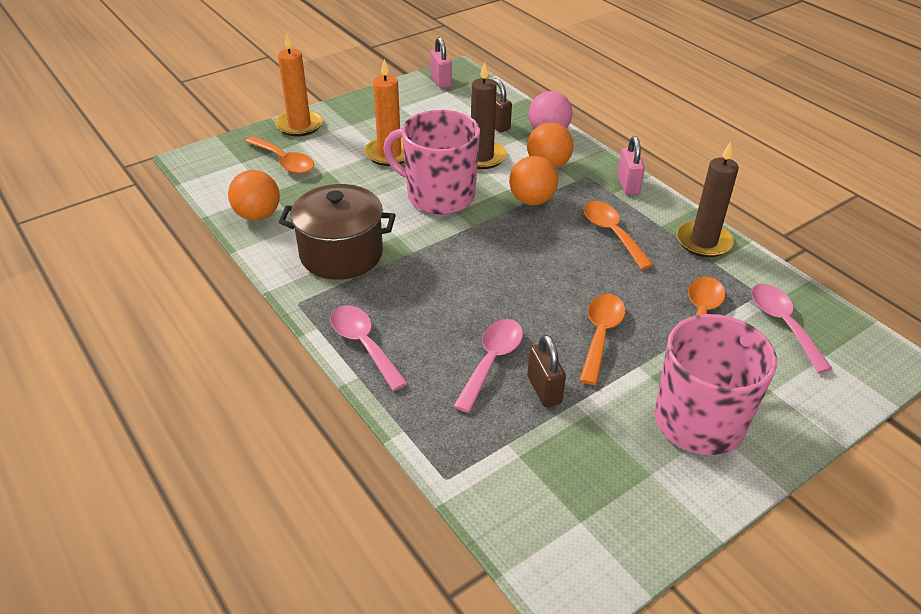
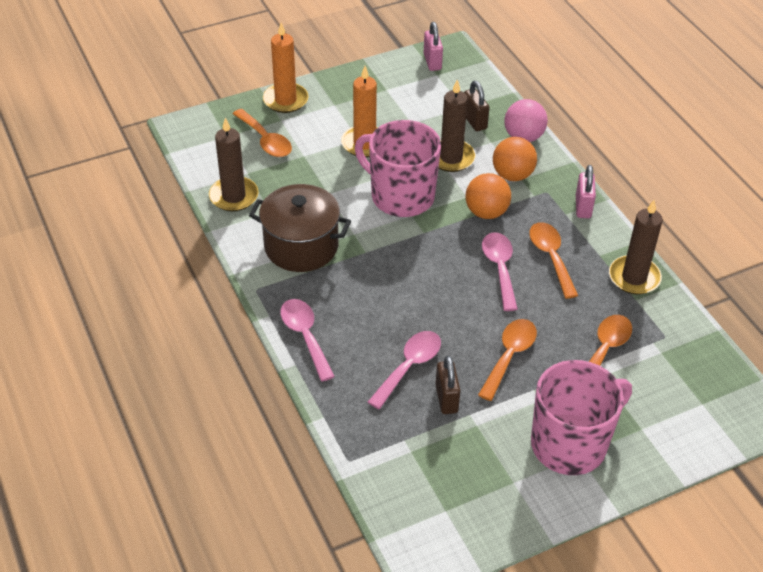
camera: 10 degrees right, 5 degrees up
(258, 215) = (234, 196): orange ball -> brown candle
(782, 324) = (675, 369): pink spoon -> pink spoon (499, 268)

